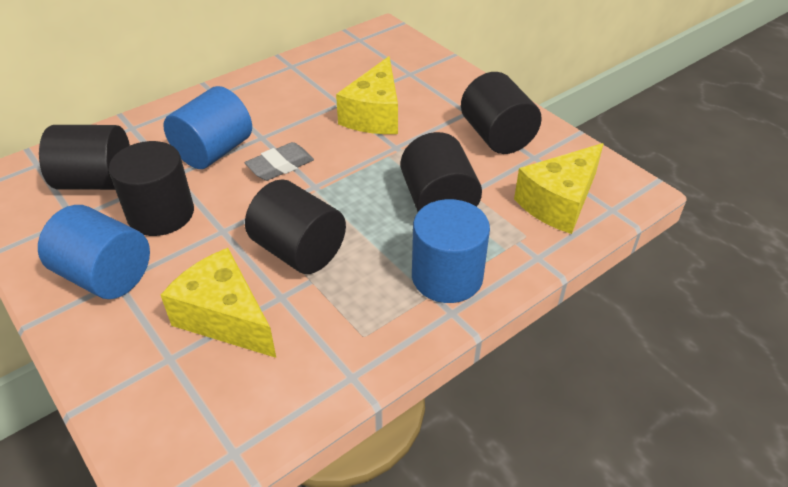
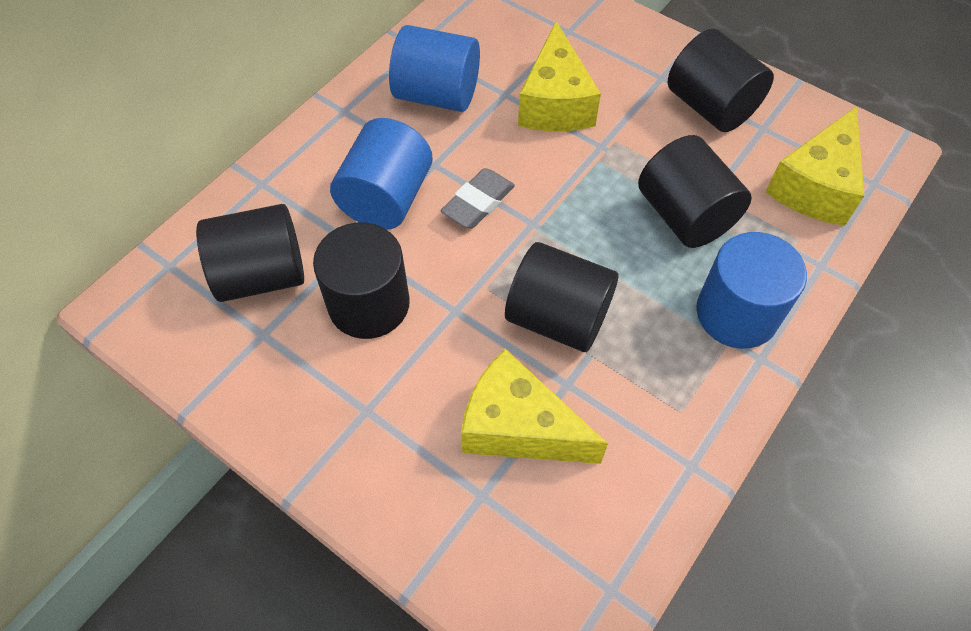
camera: 15 degrees left, 15 degrees up
(105, 276) = (348, 406): blue cylinder -> blue cylinder (437, 95)

